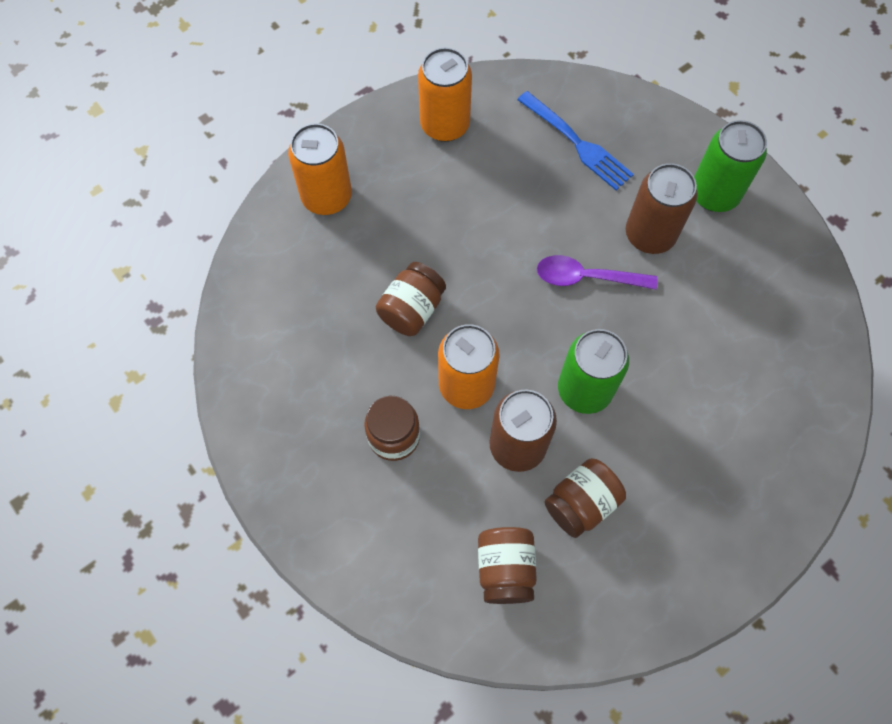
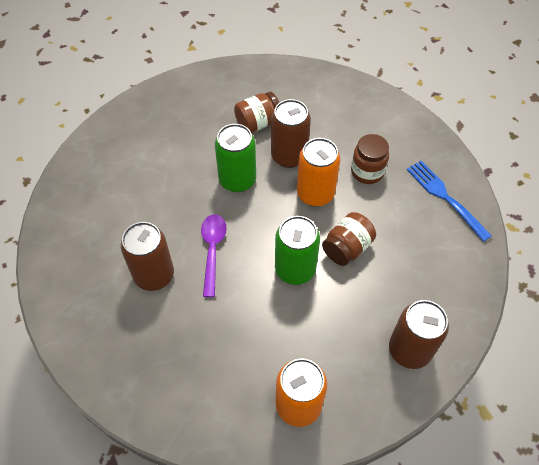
camera: 170 degrees left, 10 degrees down
(326, 197) = (409, 350): orange can -> brown can
(505, 569) = (309, 101): brown jar -> none
(577, 143) = (184, 365): blue fork -> blue fork (445, 197)
(587, 277) = (212, 251): purple spoon -> purple spoon turned 105 degrees counterclockwise
(714, 194) = (89, 300): green can -> green can (295, 269)

